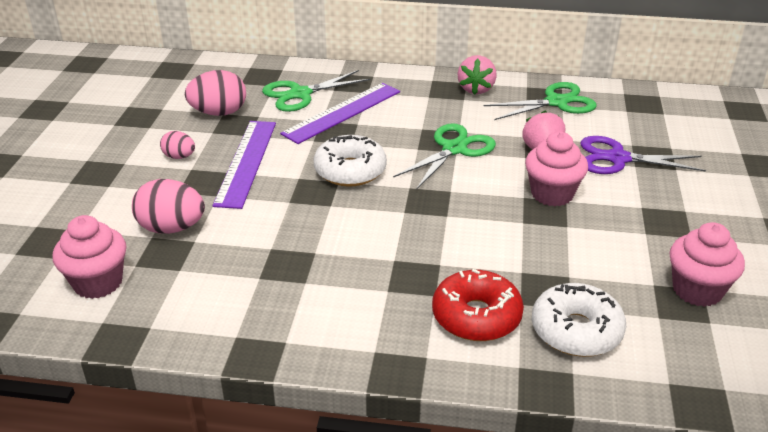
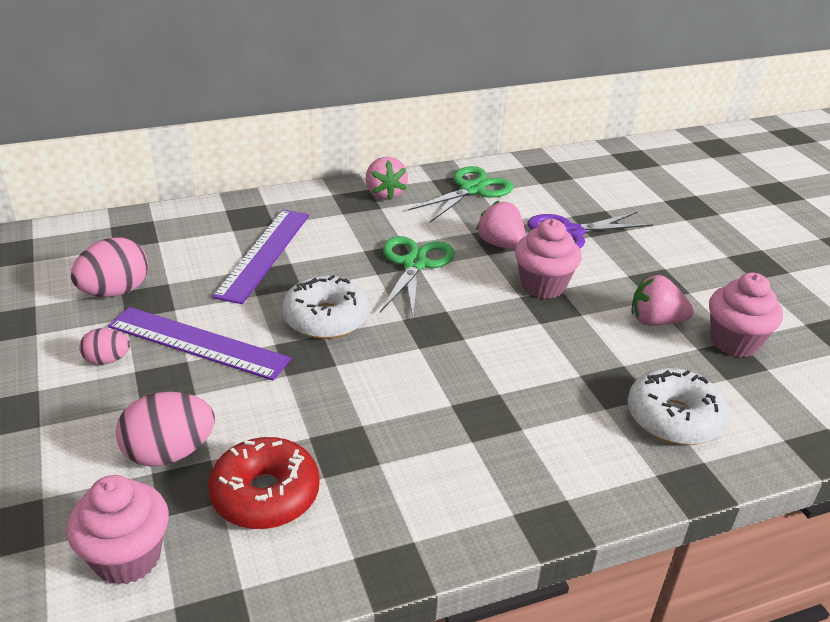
camera: 30 degrees left, 0 degrees up
(246, 162) = (198, 343): purple ruler -> purple ruler turned 45 degrees counterclockwise
(300, 94) = (198, 244): green scissors -> none
(476, 316) = (577, 437): red donut -> red donut (265, 494)
(632, 251) = (655, 321): none -> pink strawberry

